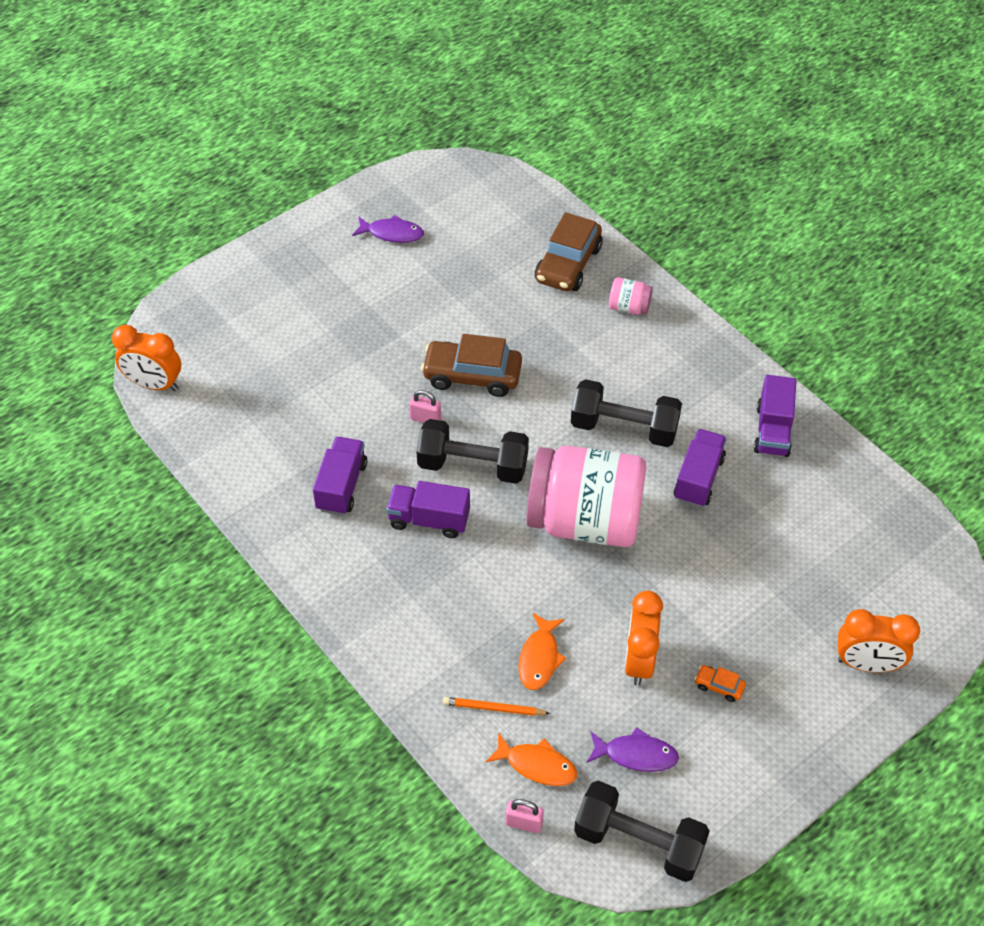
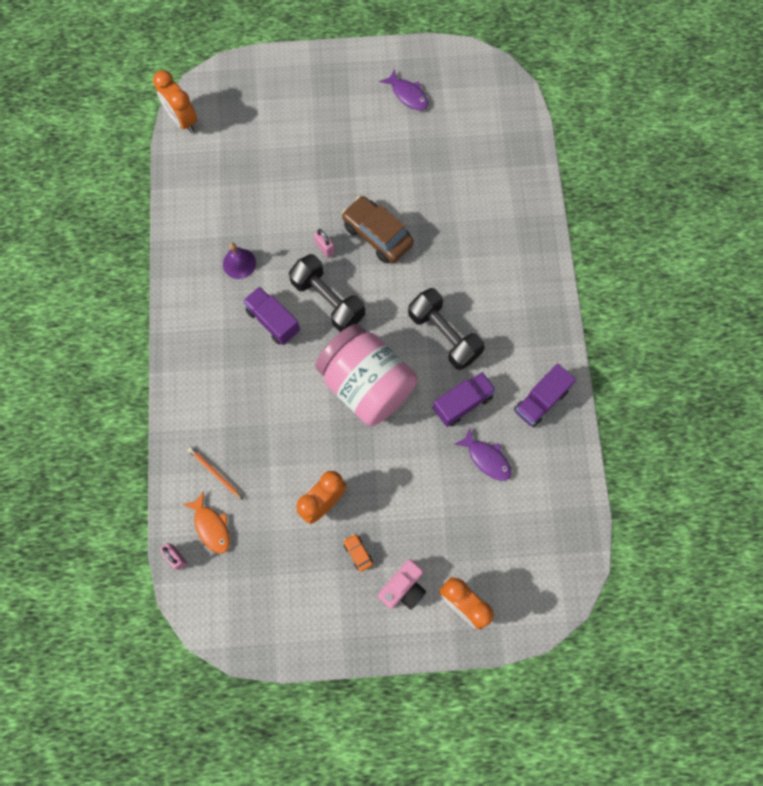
camera: 35 degrees right, 20 degrees up
(341, 486) = (239, 263): purple truck -> purple bell
(539, 658) = (266, 459): orange fish -> none
(568, 264) = (505, 189): brown car -> none
(629, 307) = (520, 247): pink jar -> none
(636, 755) = (273, 561): purple fish -> purple fish (486, 458)
(639, 842) = (231, 616): black dumbbell -> none
(795, 688) = (403, 588): none -> pink camera

